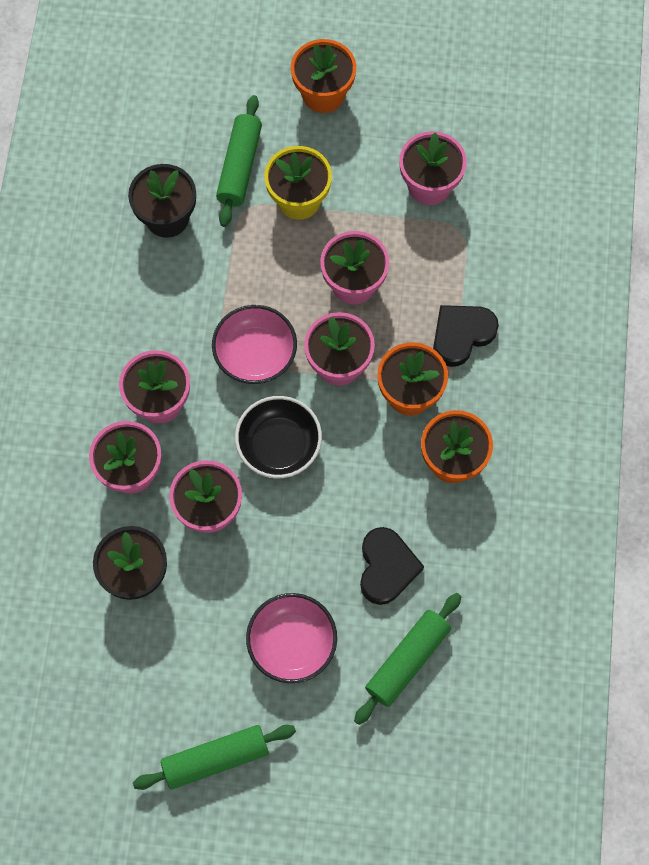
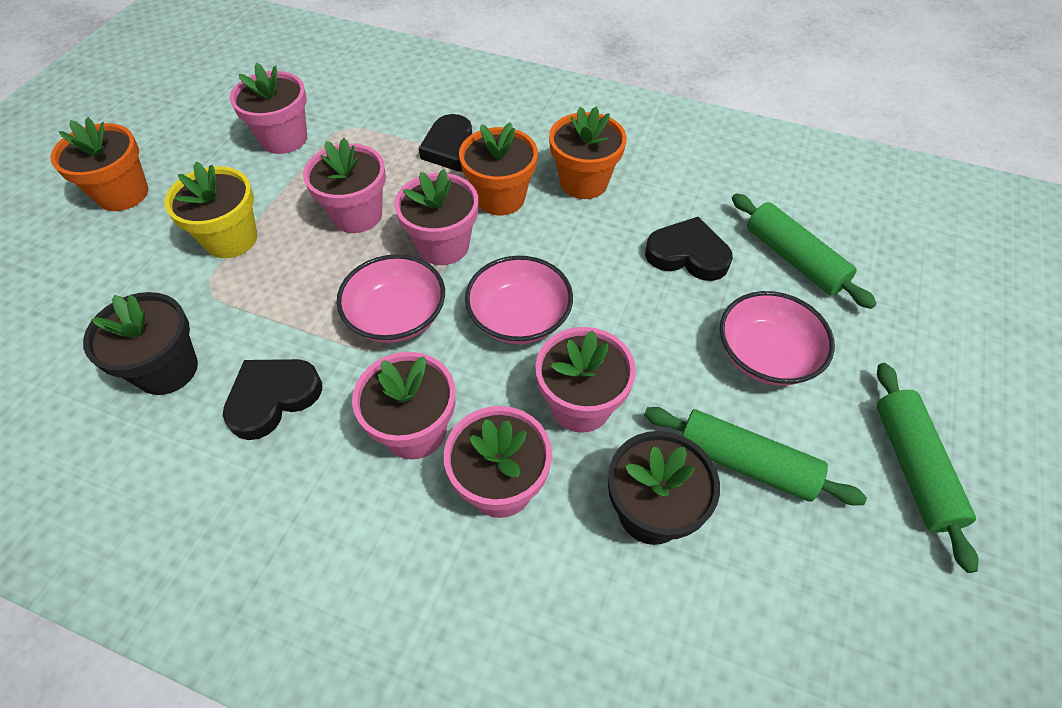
camera: 75 degrees left, 15 degrees down
(162, 298) = (273, 398): none -> black heart
(239, 167) = (153, 282): green rolling pin -> green rolling pin (745, 463)
(279, 445) = (519, 318): black bowl -> pink bowl

